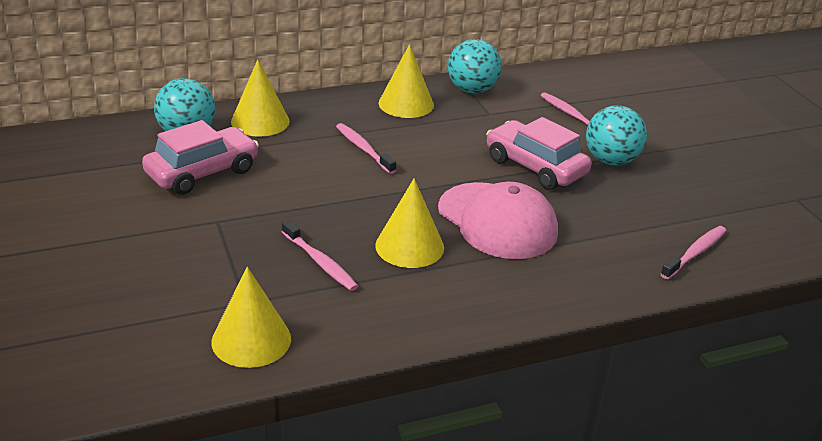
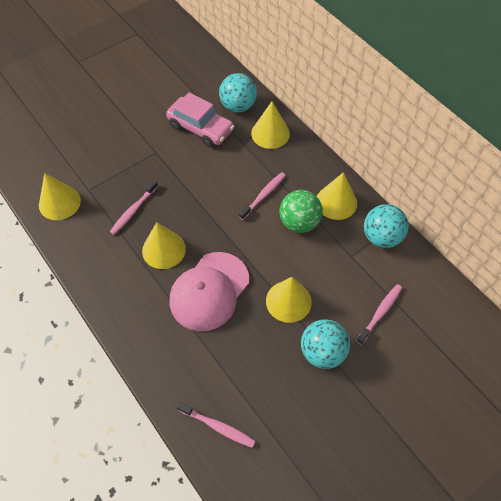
camera: 75 degrees right, 25 degrees up
(423, 134) = (299, 223): none -> green ball
(535, 167) = (288, 301): pink car -> yellow cone

